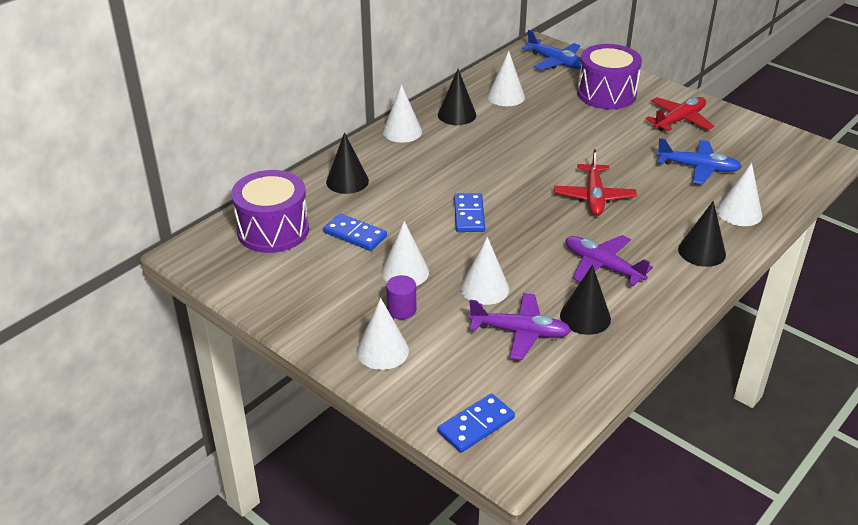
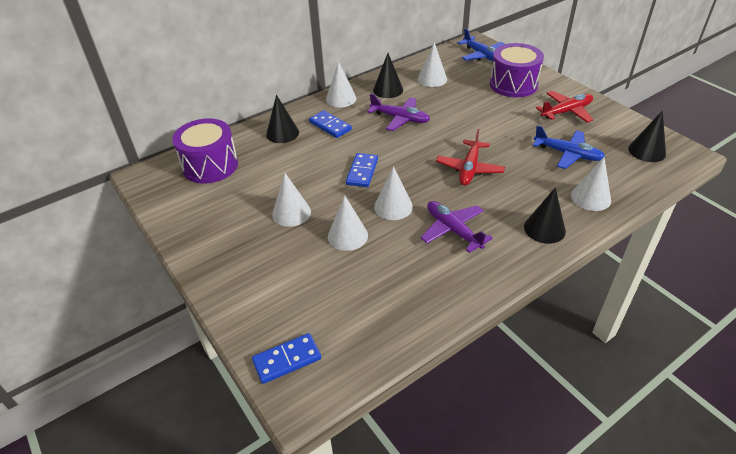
camera: 15 degrees right, 5 degrees up
(355, 234) = (268, 177): blue domino -> blue domino (330, 126)
(382, 351) = (243, 278): white cone -> white cone (393, 206)
(401, 310) = (274, 245): purple cylinder -> none
(520, 332) = (360, 279): purple plane -> purple plane (400, 118)
(585, 317) = (420, 274): black cone -> black cone (647, 151)

